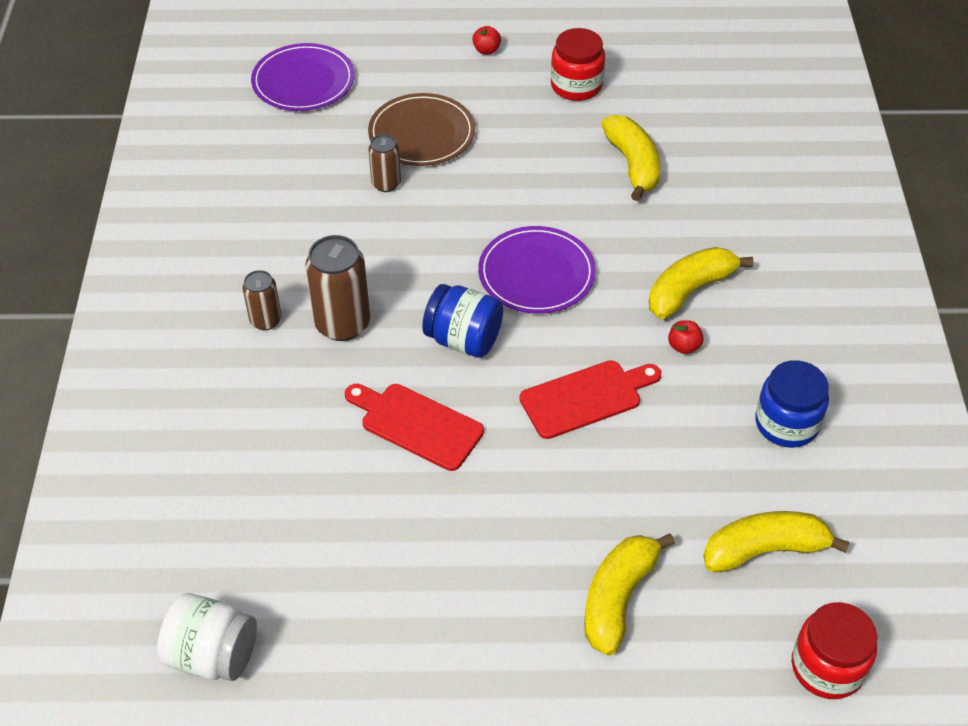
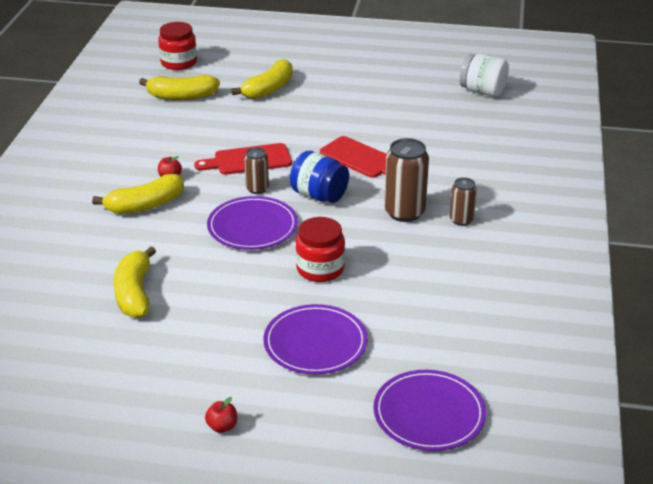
camera: 170 degrees left, 15 degrees down
(386, 184) = (357, 302): brown can -> brown can (257, 189)
(421, 134) = (315, 343): brown plate -> purple plate
(576, 86) = (146, 373): red jar -> red jar (320, 269)
(786, 423) = (131, 138): blue jar -> none

